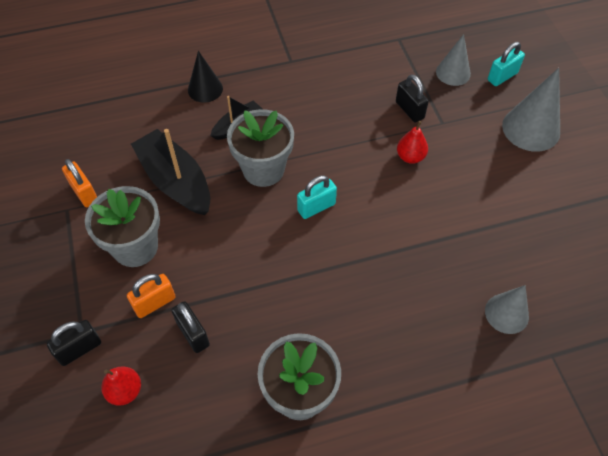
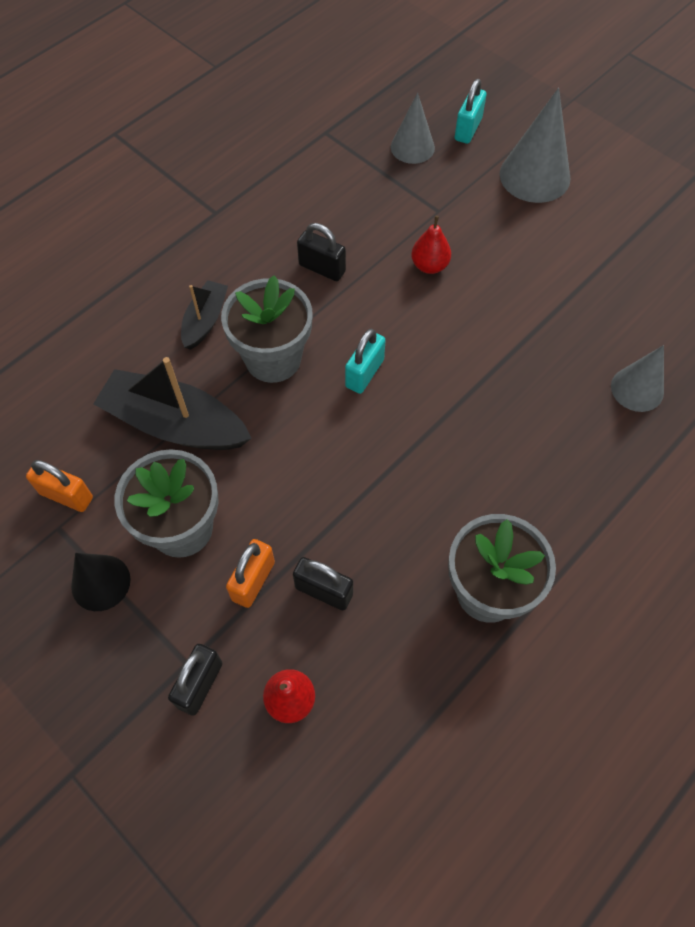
camera: 30 degrees left, 5 degrees up
(205, 89) = (132, 293): black cone -> black cone (100, 582)
(409, 110) = (393, 212): black padlock -> black padlock (322, 268)

